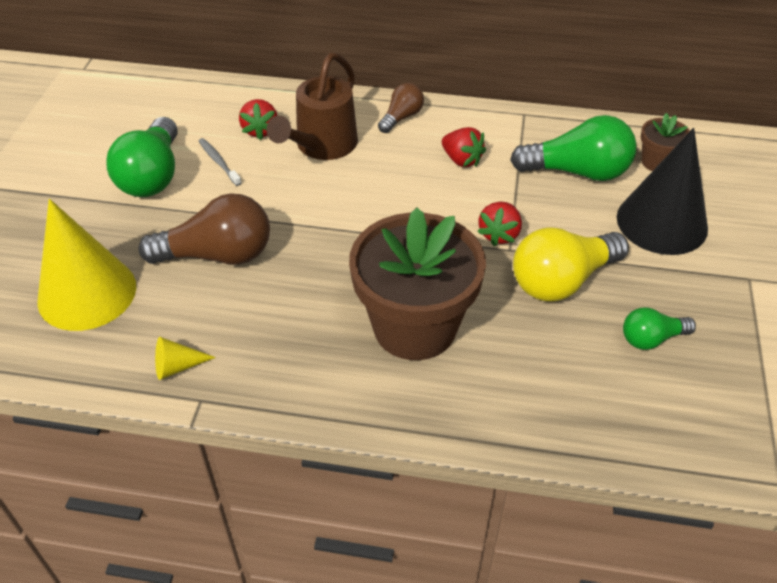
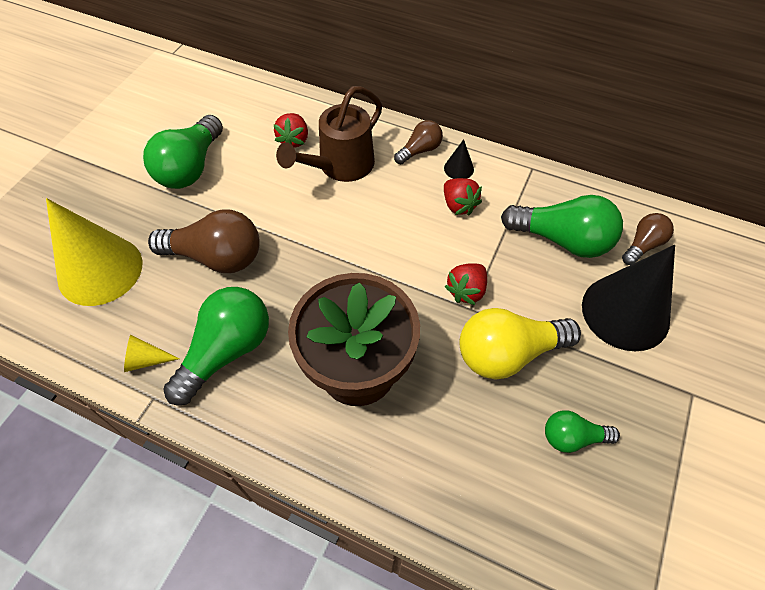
camera: 15 degrees right, 10 degrees up
(219, 162) = (249, 165): grey toothbrush -> none
(266, 339) = (227, 351): none -> green light bulb
(449, 127) = (458, 168): none -> black cone
(657, 162) = (643, 245): brown flower pot -> brown light bulb

